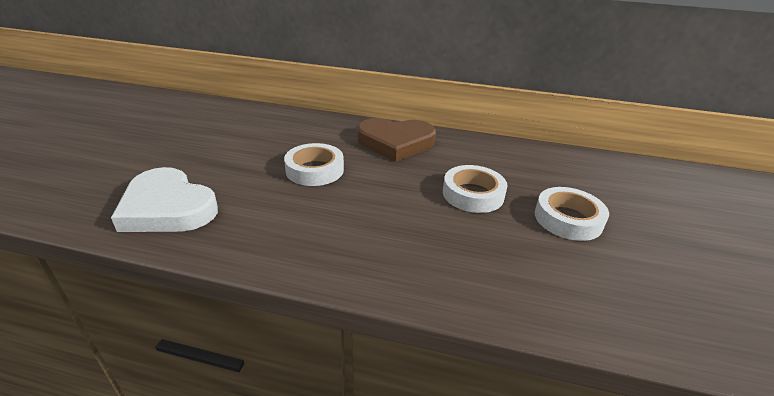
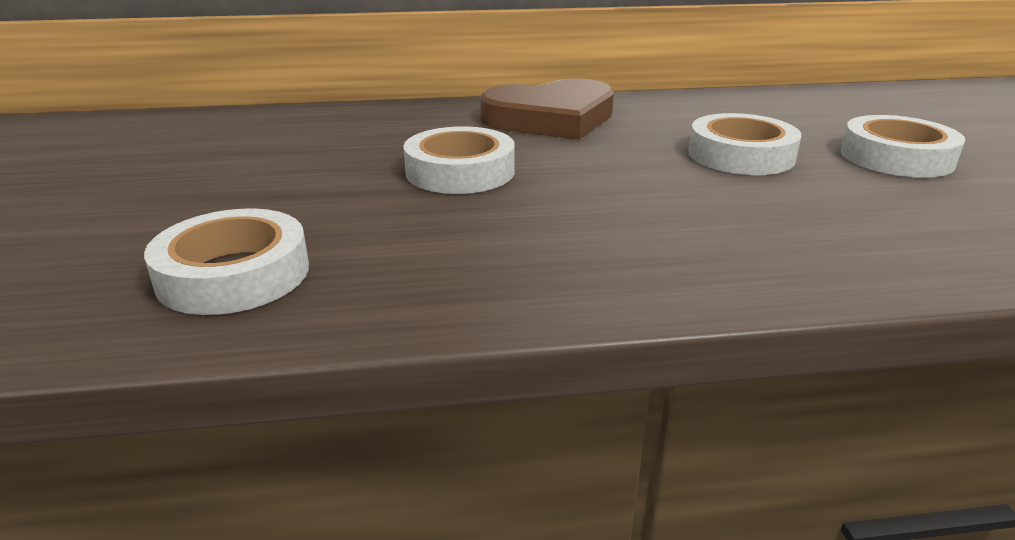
camera: 20 degrees left, 5 degrees down
(168, 207) = (234, 274): white heart -> white tape

